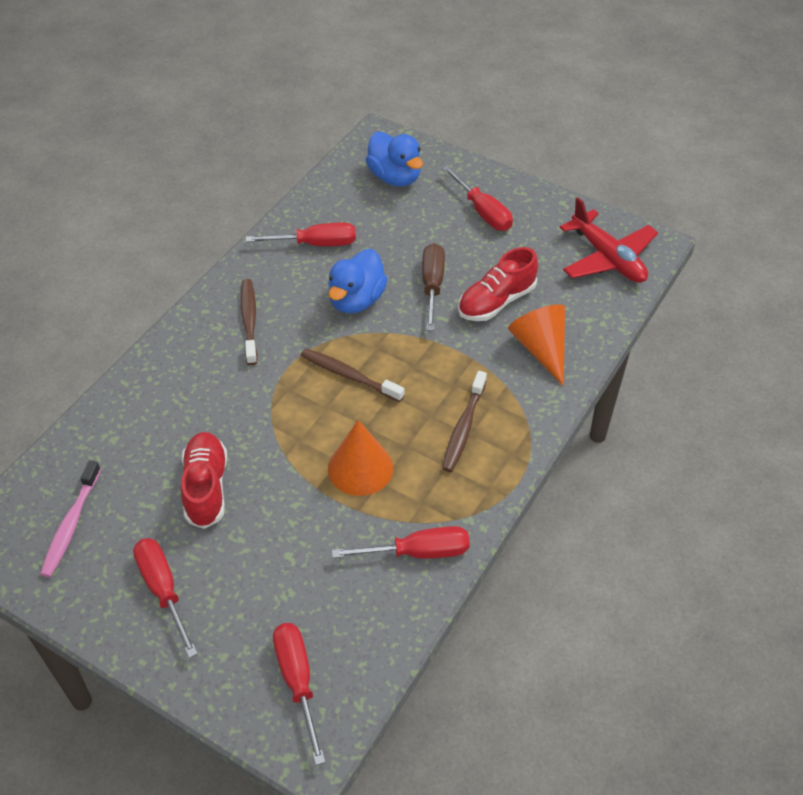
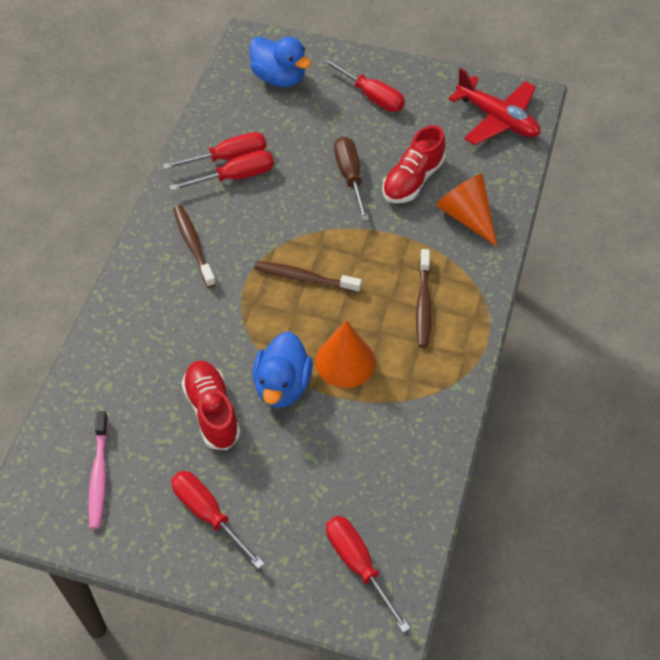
camera: 15 degrees left, 5 degrees up
(356, 300) = (286, 205): blue duck -> blue duck (282, 386)
(419, 552) = (423, 425): red screwdriver -> red screwdriver (236, 177)

